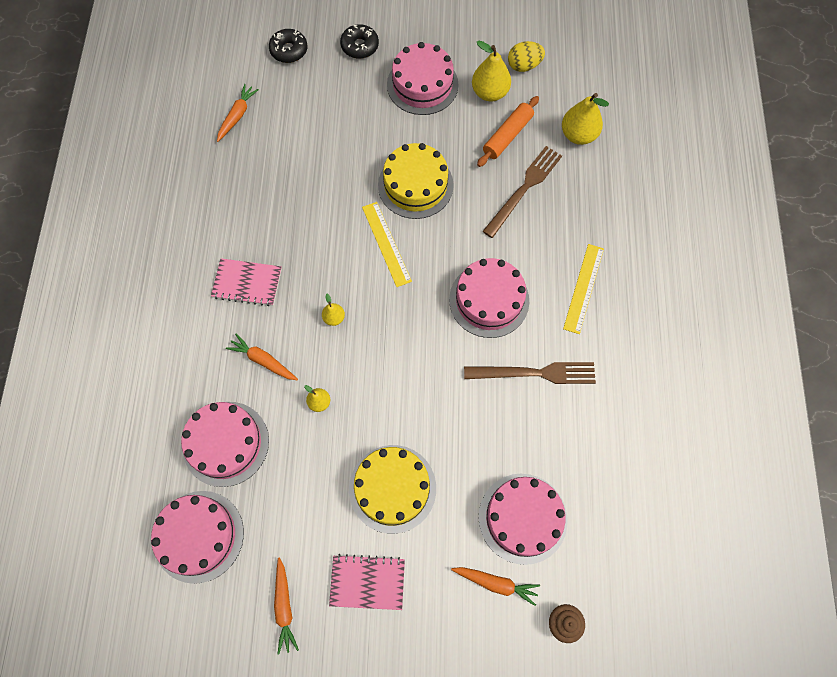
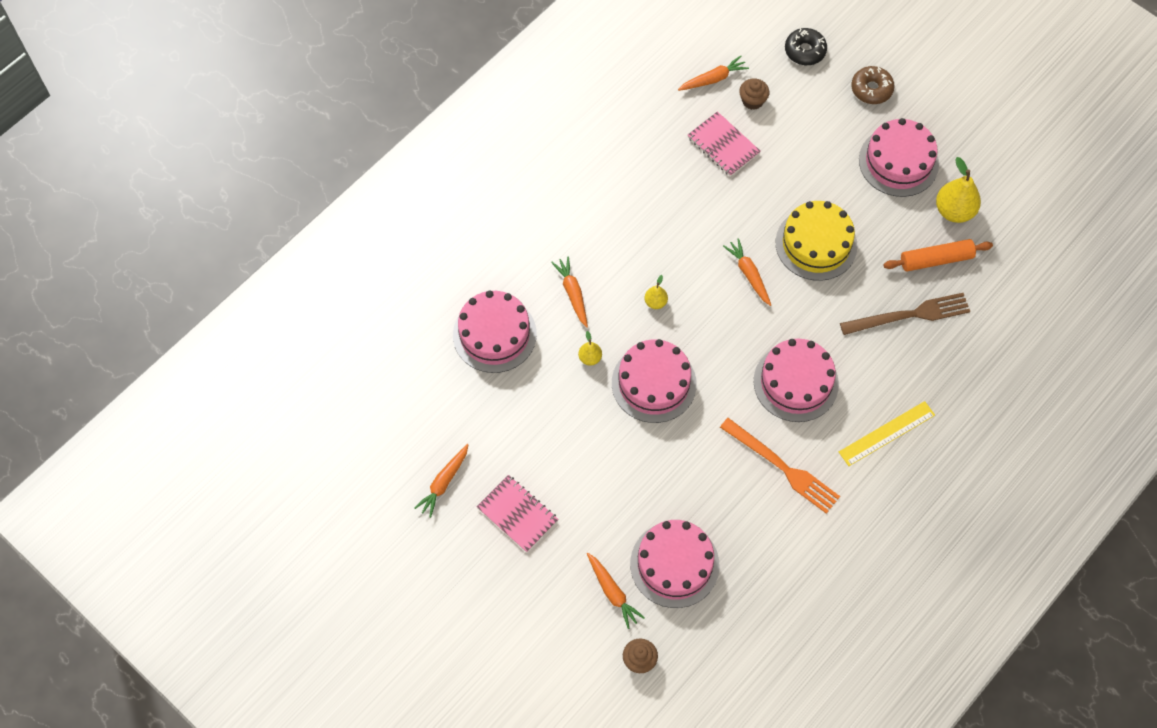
camera: 40 degrees right, 5 degrees down
(199, 536) = (422, 385): pink cake -> pink cake (654, 383)
(247, 283) = (609, 224): pink notebook -> pink notebook (723, 145)
(280, 112) = (752, 101): none -> brown cupcake
(360, 46) = (871, 89): black donut -> brown donut
(386, 244) = (749, 274): yellow ruler -> orange carrot
(392, 488) = (592, 464): yellow cake -> none
(524, 66) = (1008, 209): yellow egg -> none
(535, 373) = (782, 467): brown fork -> orange fork
(578, 135) = (1002, 304): yellow pear -> none

